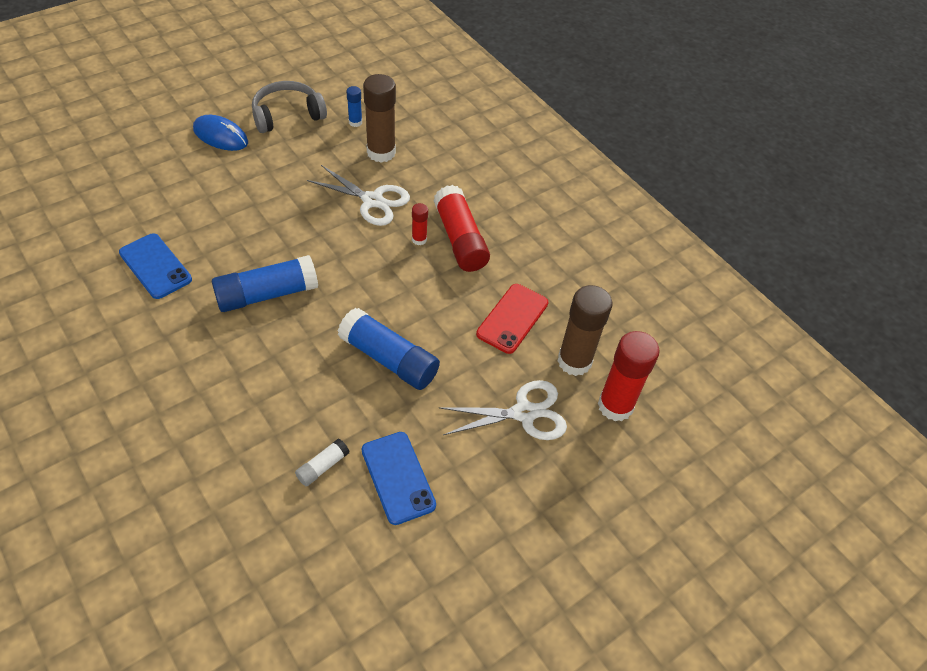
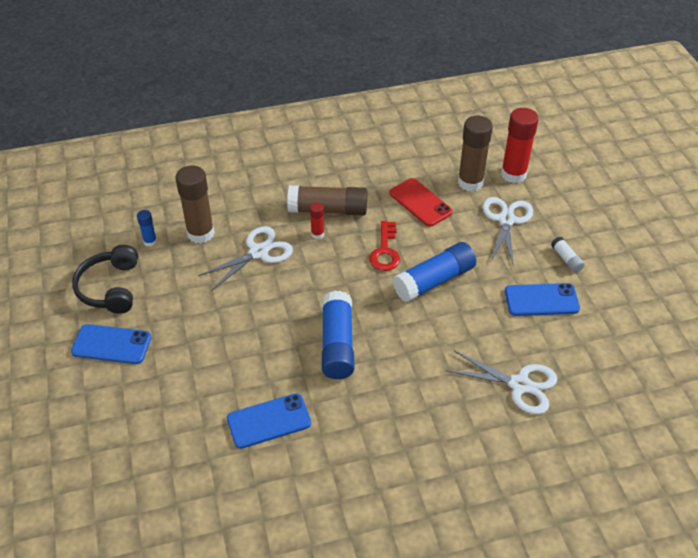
camera: 65 degrees left, 5 degrees down
(220, 136) = (111, 344): blue mouse -> blue phone
(252, 477) = (519, 385): none -> white scissors
(287, 115) = (110, 288): grey headphones -> black headphones
(322, 466) = (521, 341): white glue stick -> white glue stick (566, 259)
(418, 303) = (385, 251): none -> red key
(460, 239) = (328, 210): red glue stick -> brown glue stick

